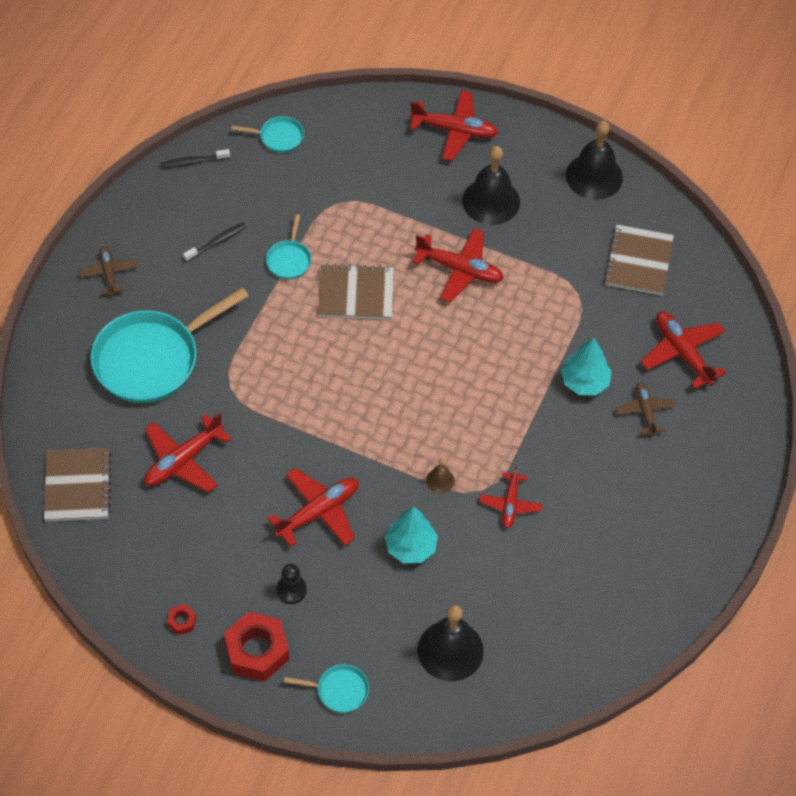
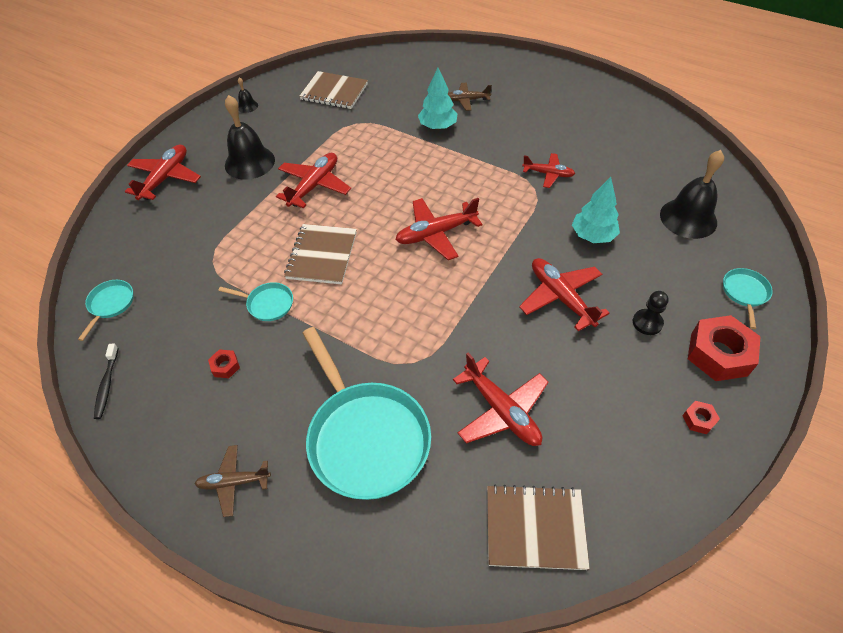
camera: 80 degrees left, 5 degrees down
(217, 242) = (225, 366): black toothbrush -> red nut
(440, 480) = (526, 213): brown bell -> none
(594, 176) = (247, 106): black bell -> black bell, size x0.46
(682, 353) = (419, 80): red plane -> red plane (436, 234)

